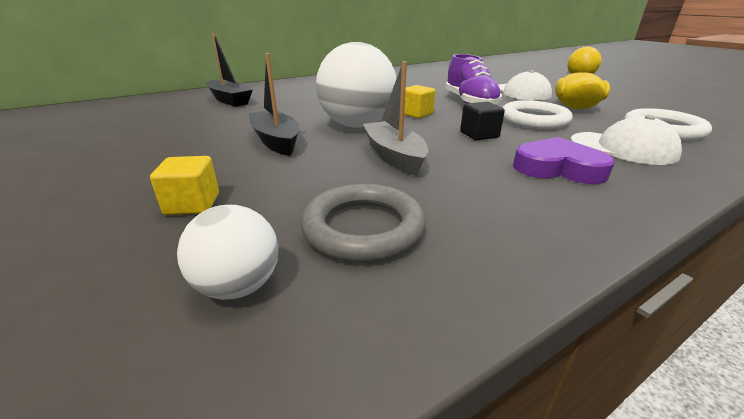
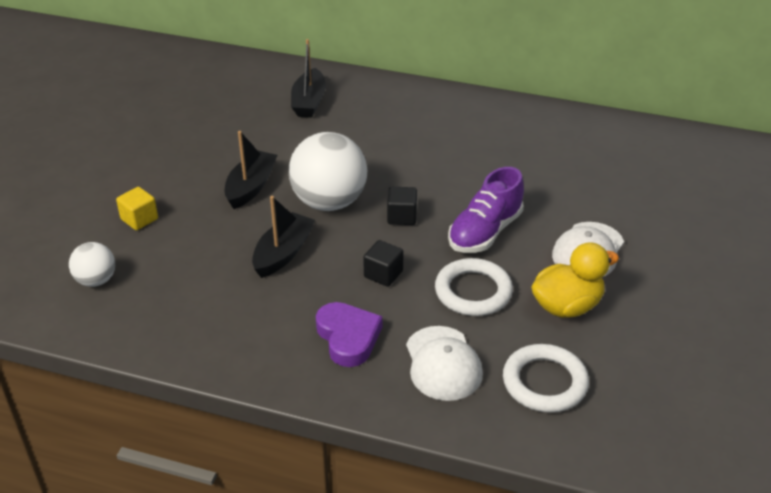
camera: 50 degrees right, 10 degrees up
(363, 228) = (174, 290): grey ring -> none
(394, 156) = (283, 253): grey boat -> black boat
(416, 114) = (402, 216): yellow cube -> black cube

